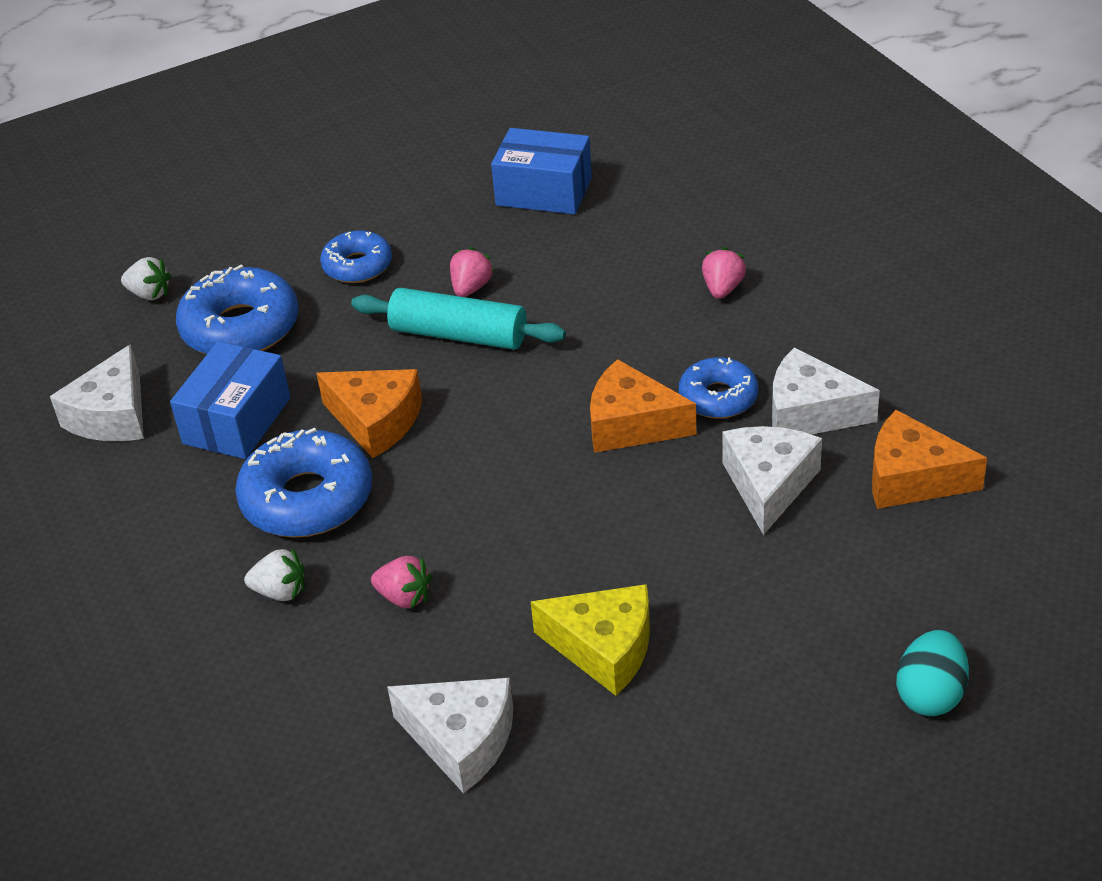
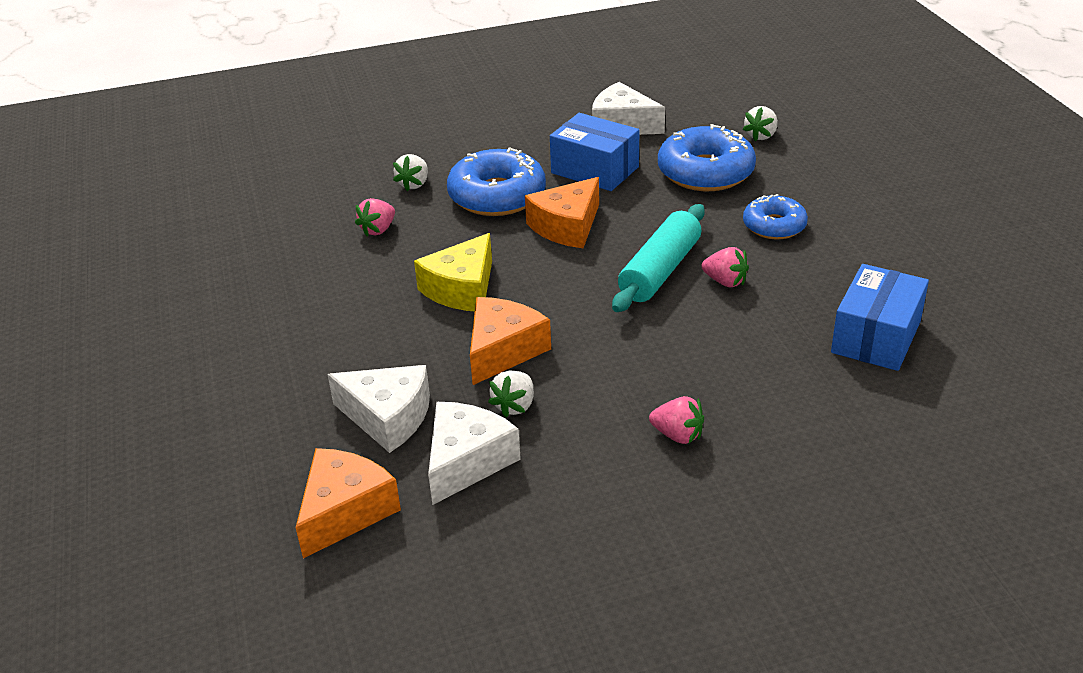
camera: 100 degrees right, 5 degrees down
(461, 740) = (241, 244): white cheese -> none
(604, 648) = (274, 308): yellow cheese -> yellow cheese (462, 289)
(718, 397) = (514, 406): blue donut -> white strawberry
(930, 694) = (111, 463): turquoise egg -> none

